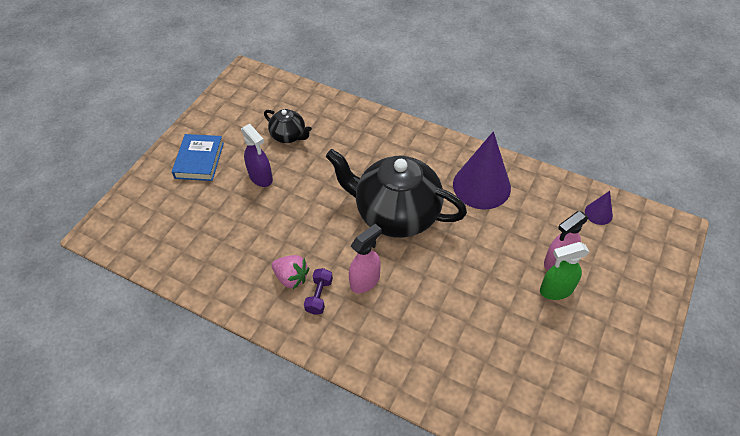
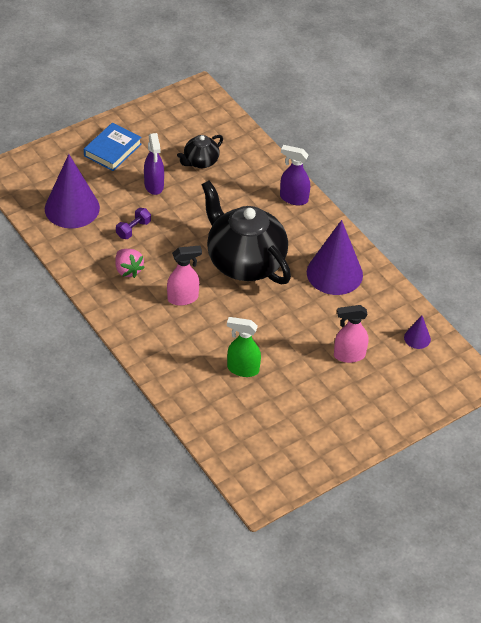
camera: 25 degrees right, 5 degrees down
(194, 238) = (72, 208): none -> purple cone
(289, 136) = (200, 162): black teapot -> black teapot turned 75 degrees clockwise
(319, 296) = (140, 292): purple dumbbell -> purple dumbbell (133, 229)
(394, 133) = (293, 198): none -> purple spray bottle
(556, 290) = (329, 373): green spray bottle -> green spray bottle (242, 369)

